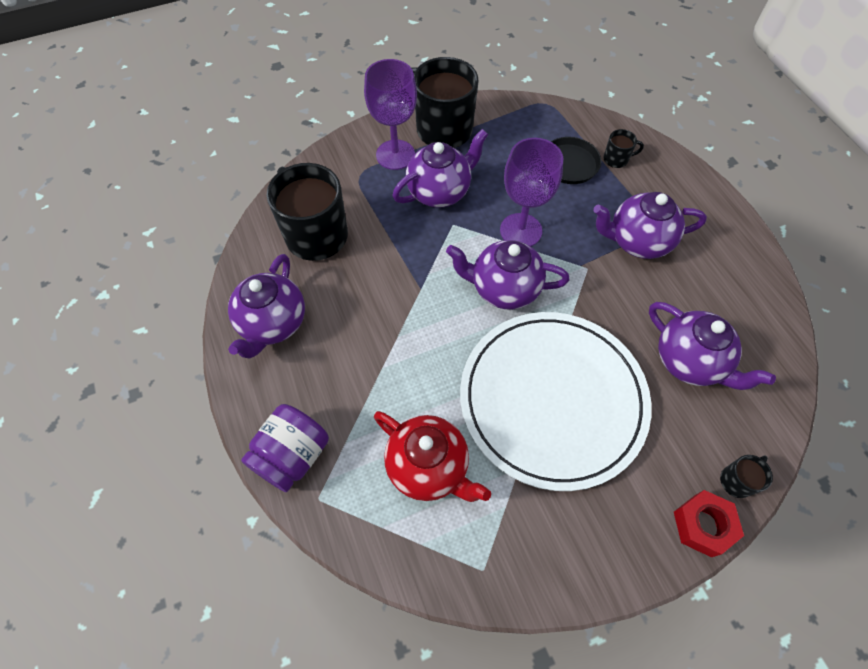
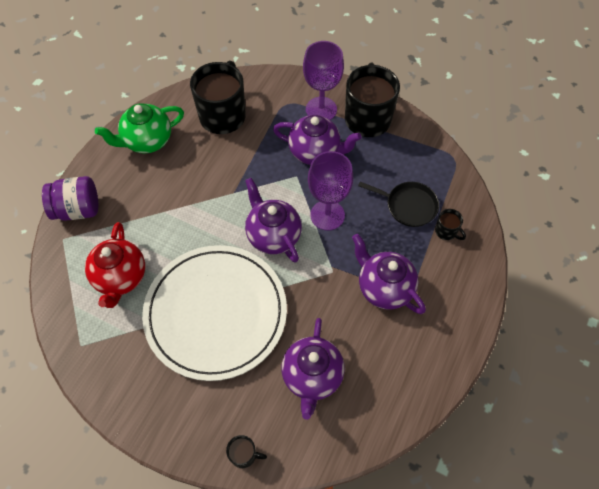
camera: 50 degrees right, 0 degrees up
(273, 324) = (147, 141): purple teapot -> green teapot
(702, 525) = (196, 450): red nut -> none

